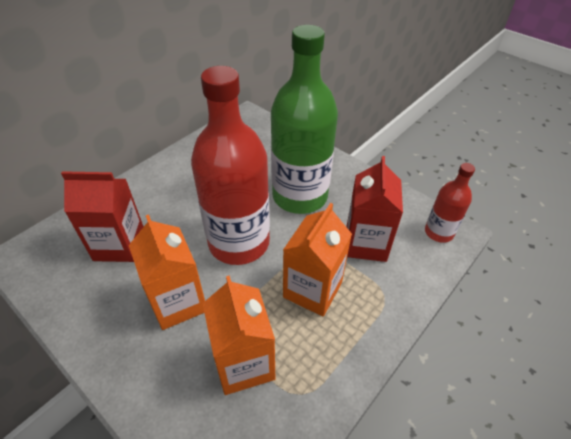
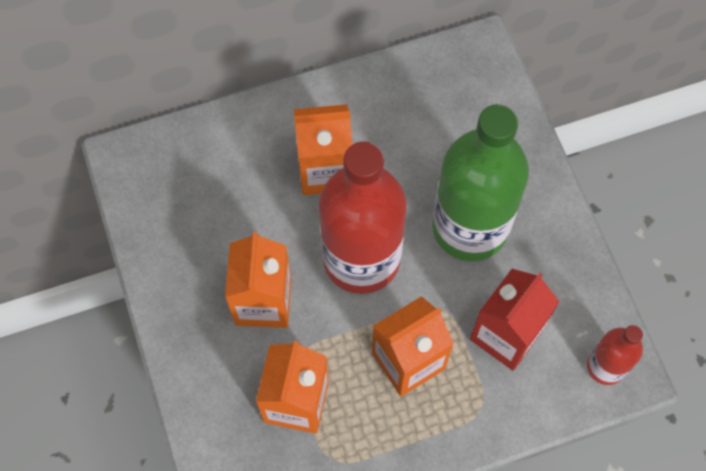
camera: 30 degrees right, 20 degrees up
(119, 245) = (231, 195): red carton -> none
(184, 204) = (325, 170): none -> orange carton

